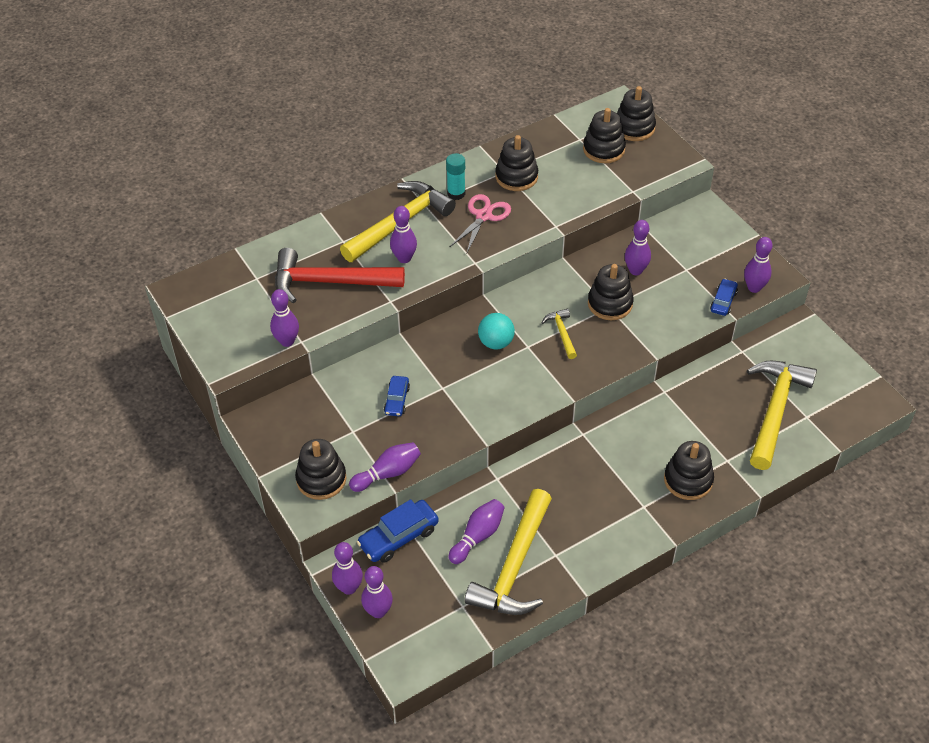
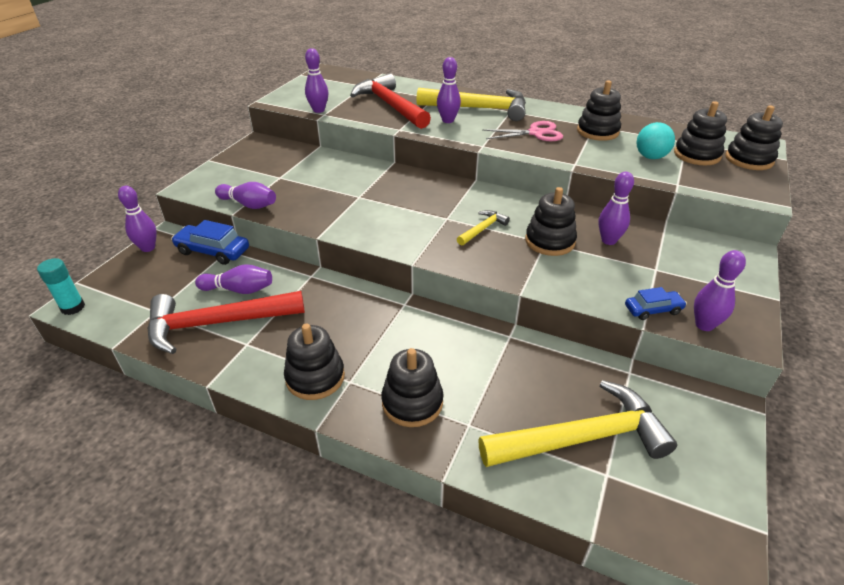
camera: 55 degrees right, 10 degrees down
(321, 479) = (222, 181): black stacking toy -> black stacking toy (315, 377)
(378, 611) = (130, 270): purple bowling pin -> none
(397, 400) = (326, 183): blue car -> none
(456, 193) = (540, 117): turquoise glue stick -> turquoise glue stick (73, 307)
(496, 343) = (432, 202): turquoise ball -> turquoise ball (650, 157)
(514, 566) = (217, 323): yellow hammer -> red hammer

